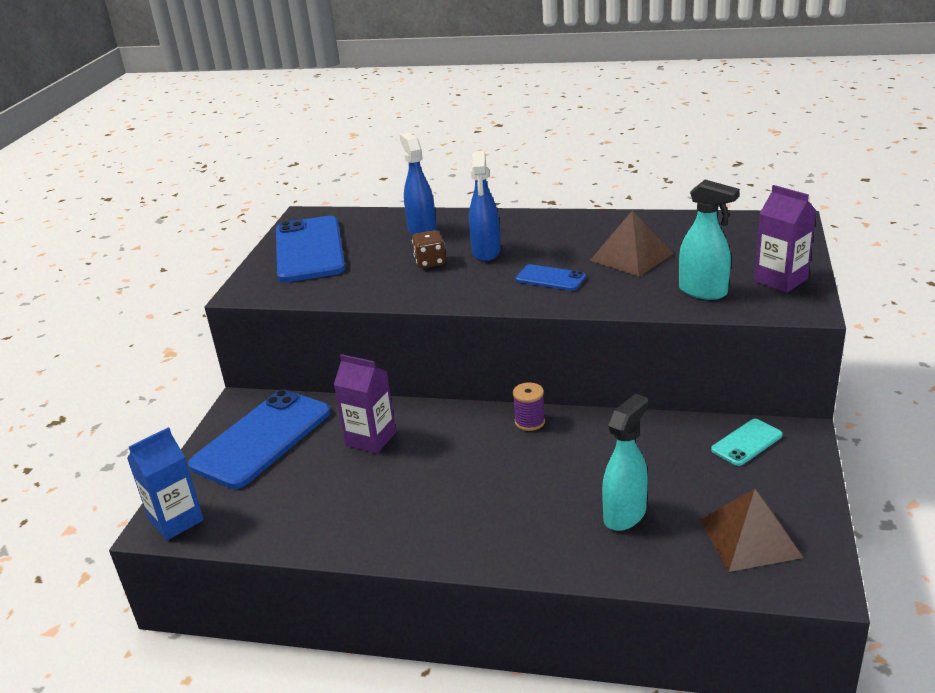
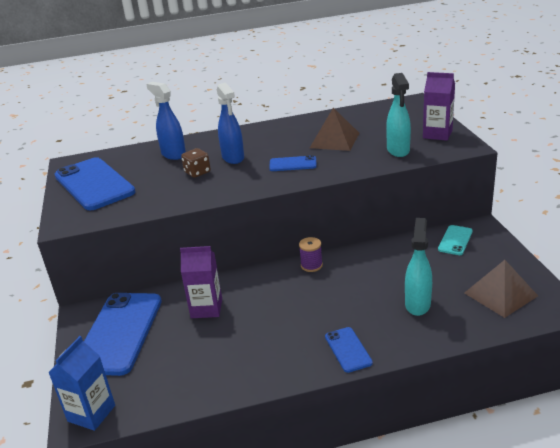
camera: 25 degrees left, 0 degrees up
(493, 544) = (348, 349): none -> blue phone
(703, 292) = (398, 150): turquoise spray bottle -> turquoise spray bottle turned 75 degrees clockwise

